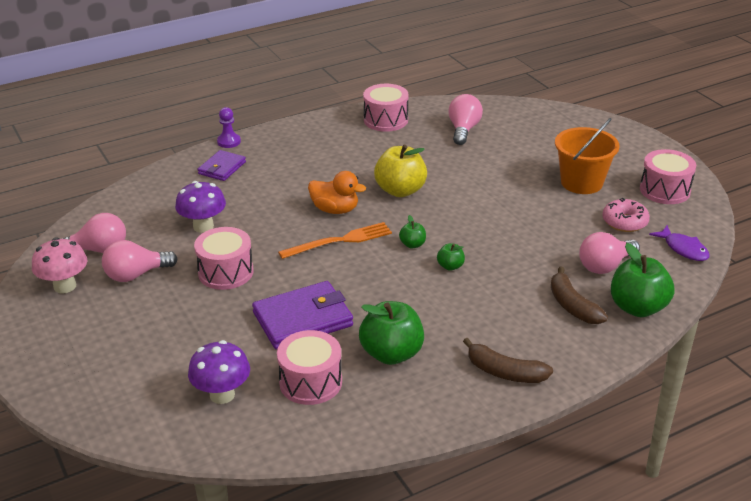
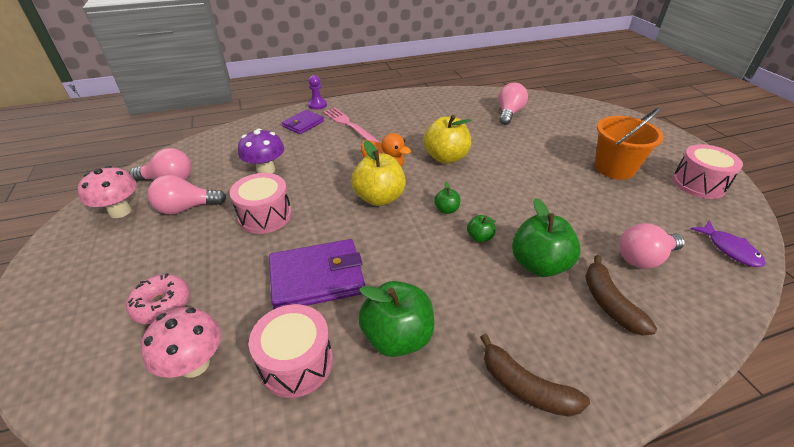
camera: 10 degrees right, 5 degrees up
(222, 395) = (194, 364): purple mushroom -> pink mushroom
(278, 164) = (349, 125): none -> pink fork
(340, 241) = (379, 198): orange fork -> yellow apple
(385, 120) = (446, 100): pink drum -> none
(624, 222) = (661, 211): pink donut -> pink donut (162, 304)
(637, 307) = (687, 317): green apple -> green apple (539, 264)

